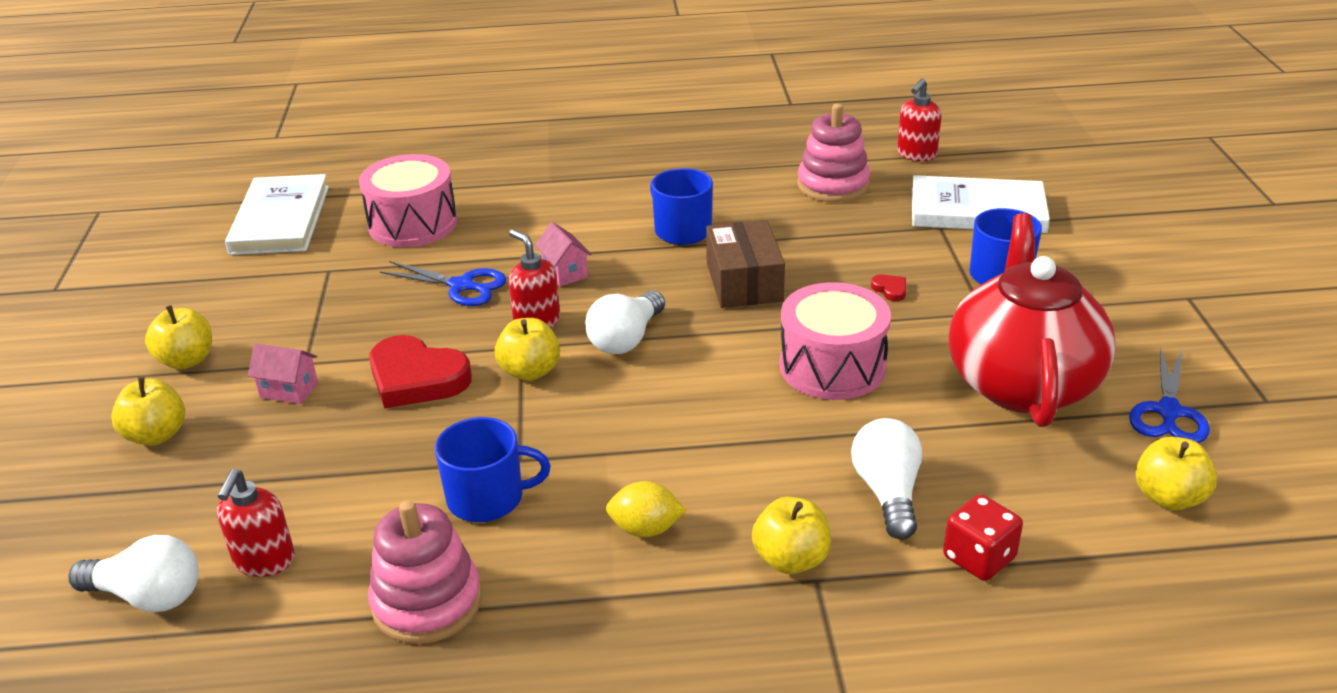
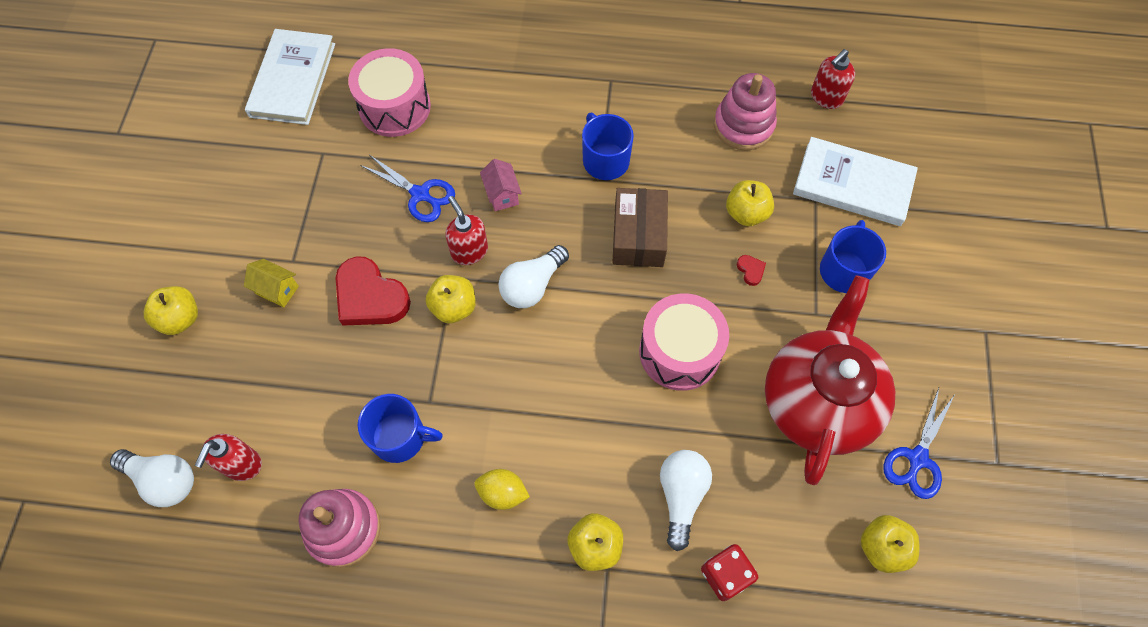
camera: 10 degrees right, 30 degrees up
(187, 360) = (207, 240): yellow apple -> yellow apple (746, 213)
(289, 390) = (277, 290): pink house -> yellow house

